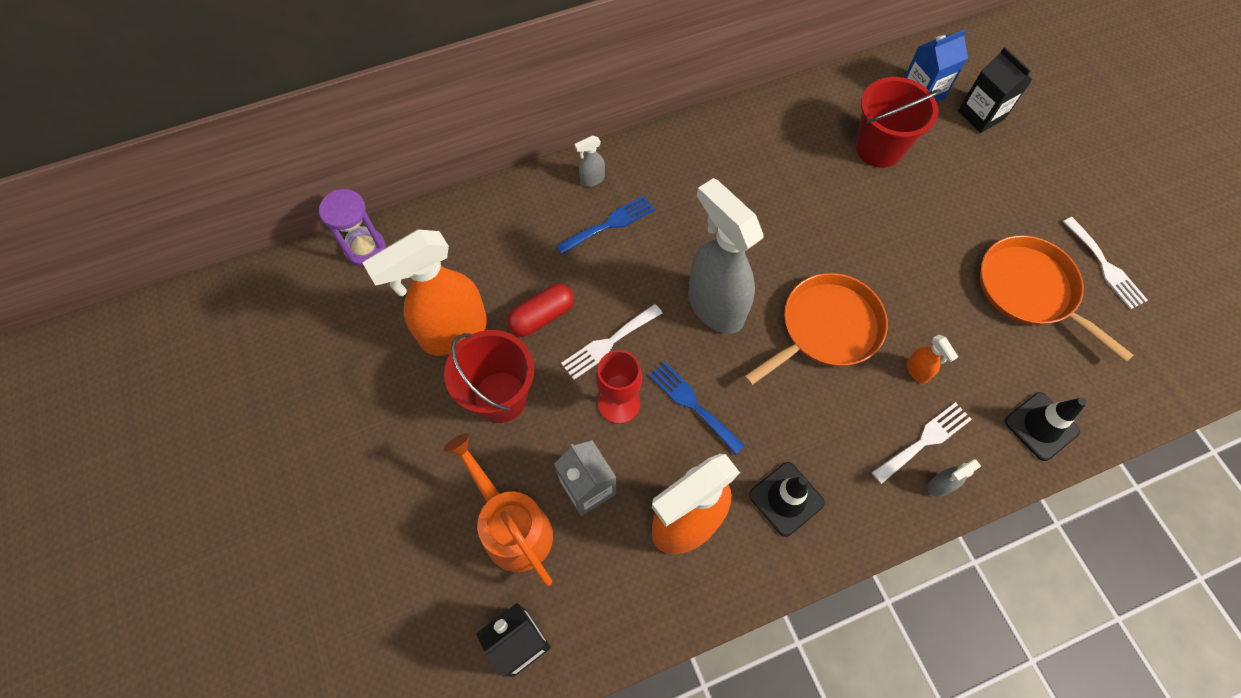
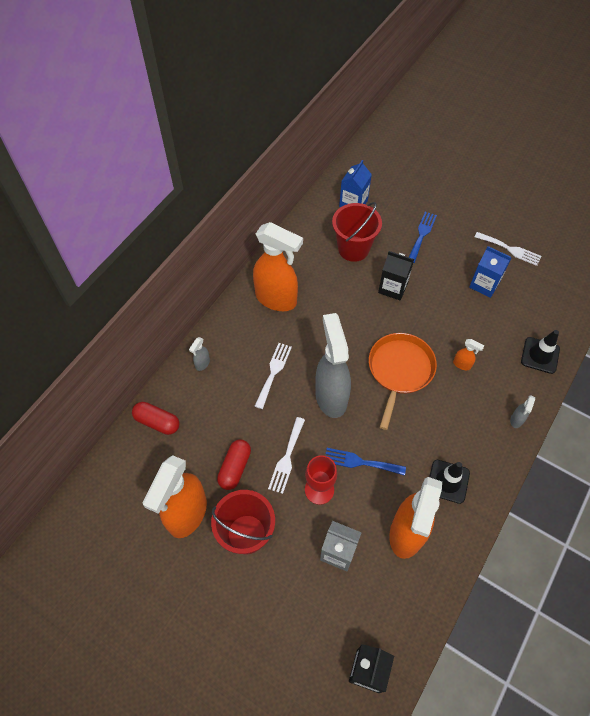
camera: 35 degrees left, 5 degrees down
(365, 249) = (86, 498): purple hourglass -> none
(495, 214) = (157, 422): none -> red capsule
(512, 526) = (312, 606): orange watering can -> none
(609, 224) = (233, 385): blue fork -> blue fork (422, 235)
(714, 306) = (331, 396): grey spray bottle -> grey spray bottle turned 60 degrees clockwise
(734, 156) = (277, 299): none -> orange spray bottle
(924, 440) = (492, 400): white fork -> white fork (273, 372)
(981, 115) = (393, 199): black carton -> black carton (393, 288)
(1029, 290) = (484, 284): orange pan -> blue carton

